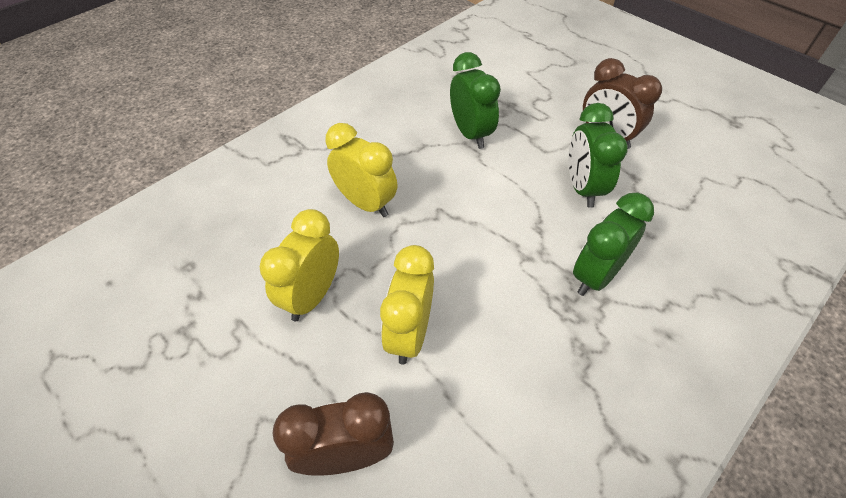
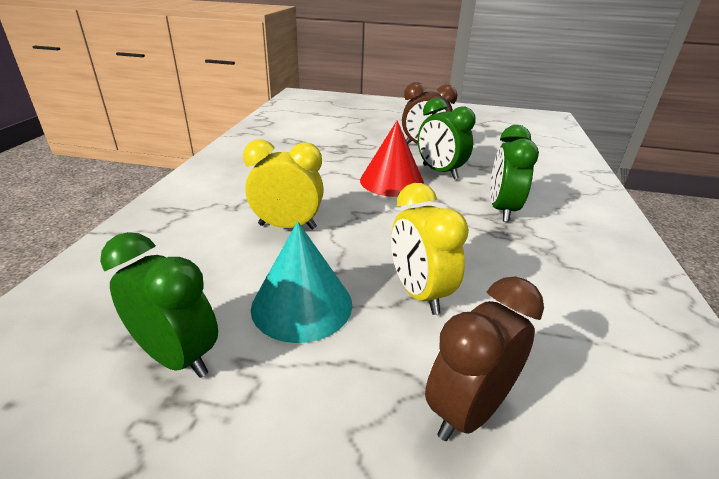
camera: 35 degrees left, 20 degrees down
(312, 296) = (302, 305): yellow clock -> turquoise cone
(470, 134) = (331, 166): green clock -> green clock (177, 357)
(514, 182) = (392, 181): none -> red cone

